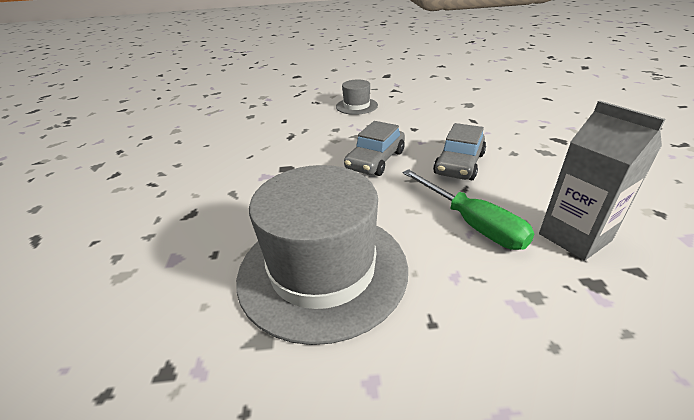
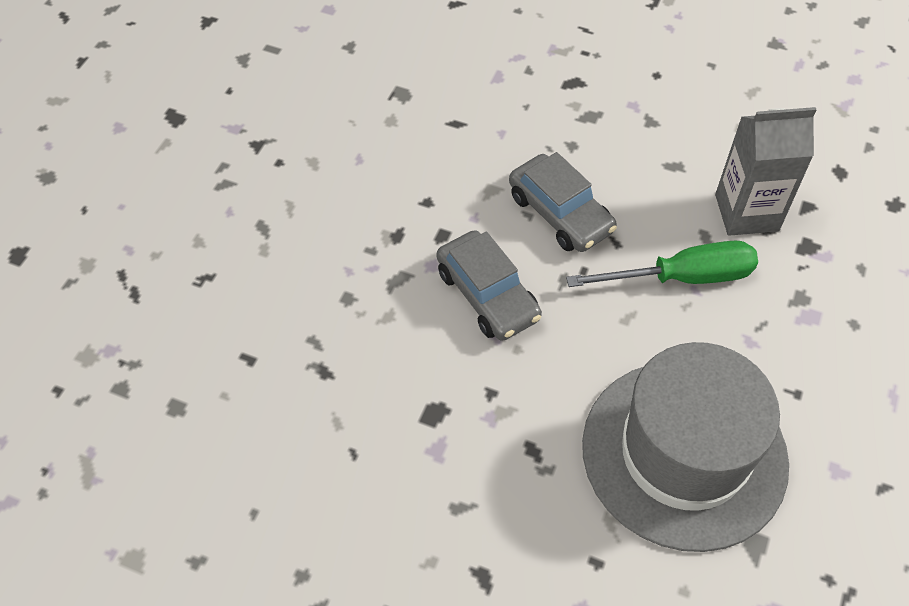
camera: 65 degrees left, 20 degrees up
(356, 106) = (279, 229): grey hat -> none

